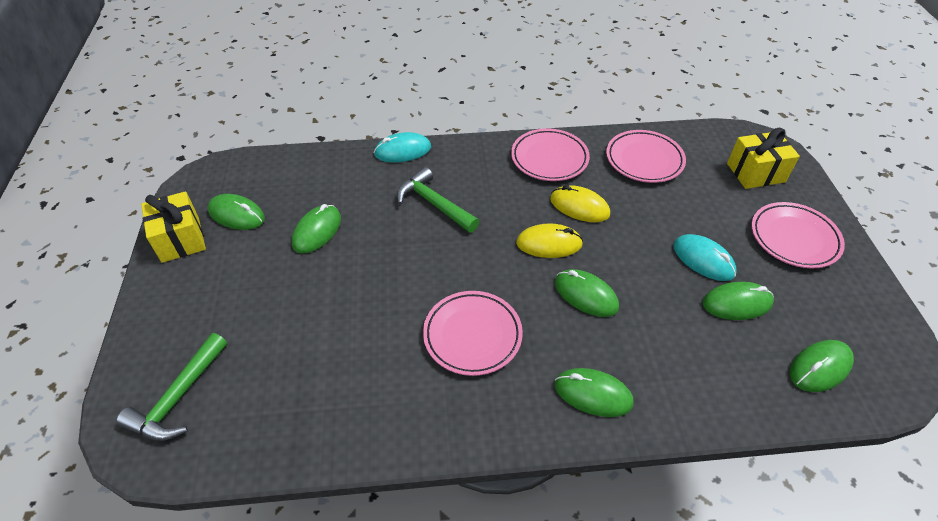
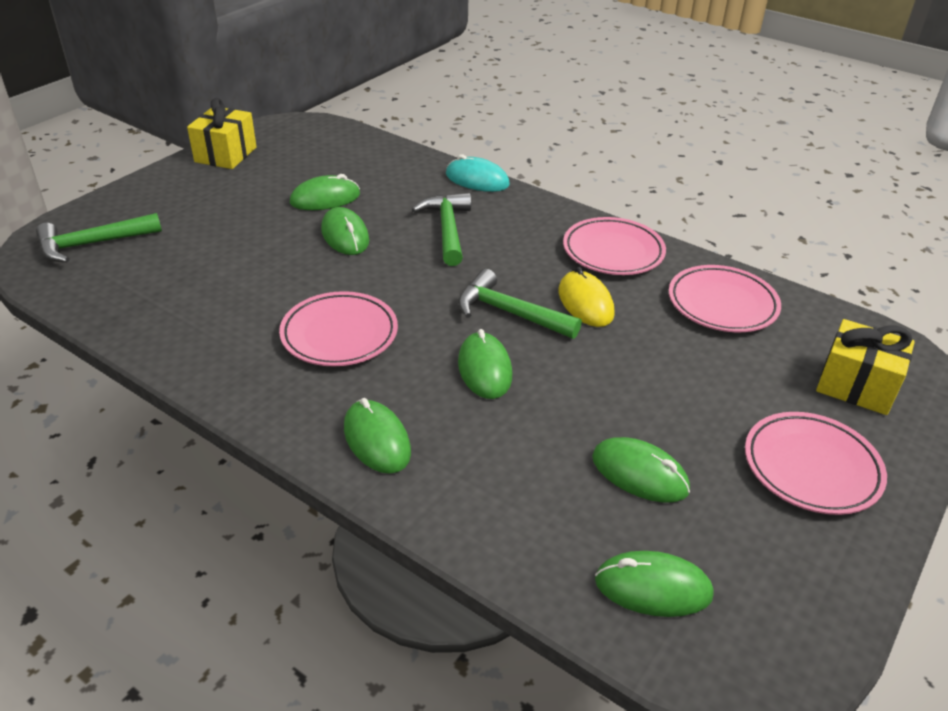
camera: 40 degrees right, 10 degrees down
(237, 215) = (284, 159): green mouse -> green mouse (345, 235)
(549, 244) = (509, 313): yellow mouse -> green hammer
(703, 260) = (658, 417): turquoise mouse -> none

